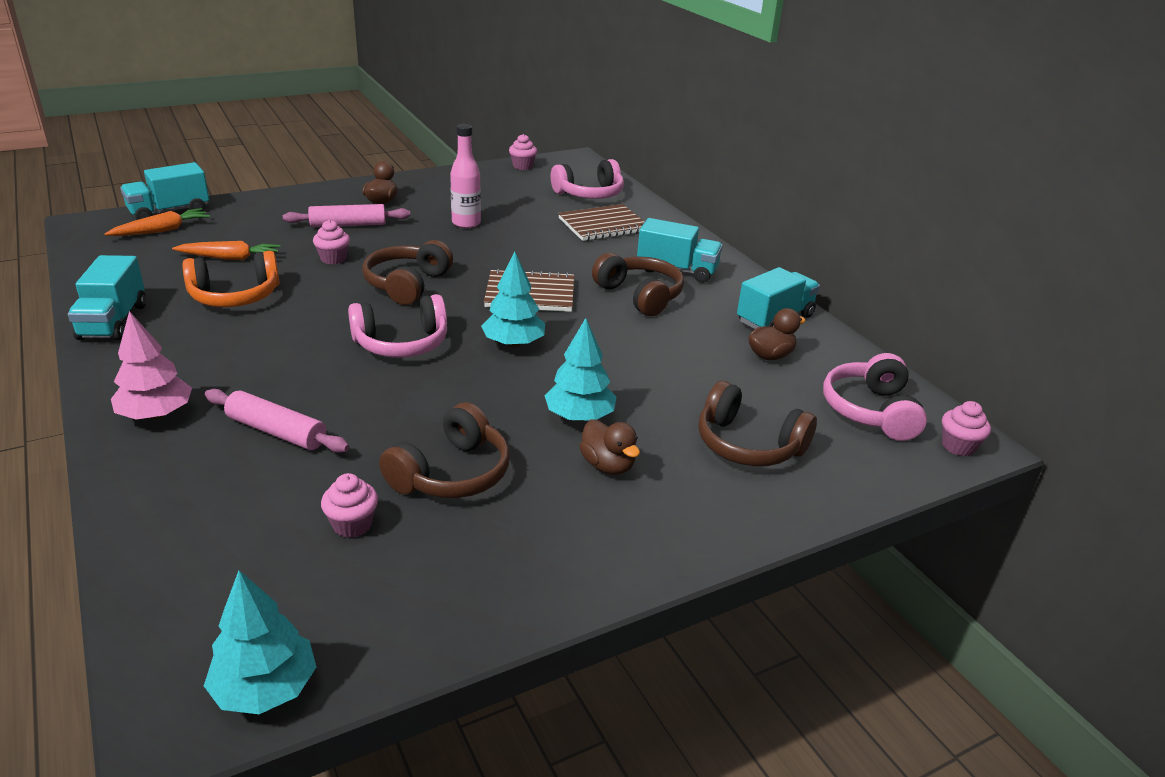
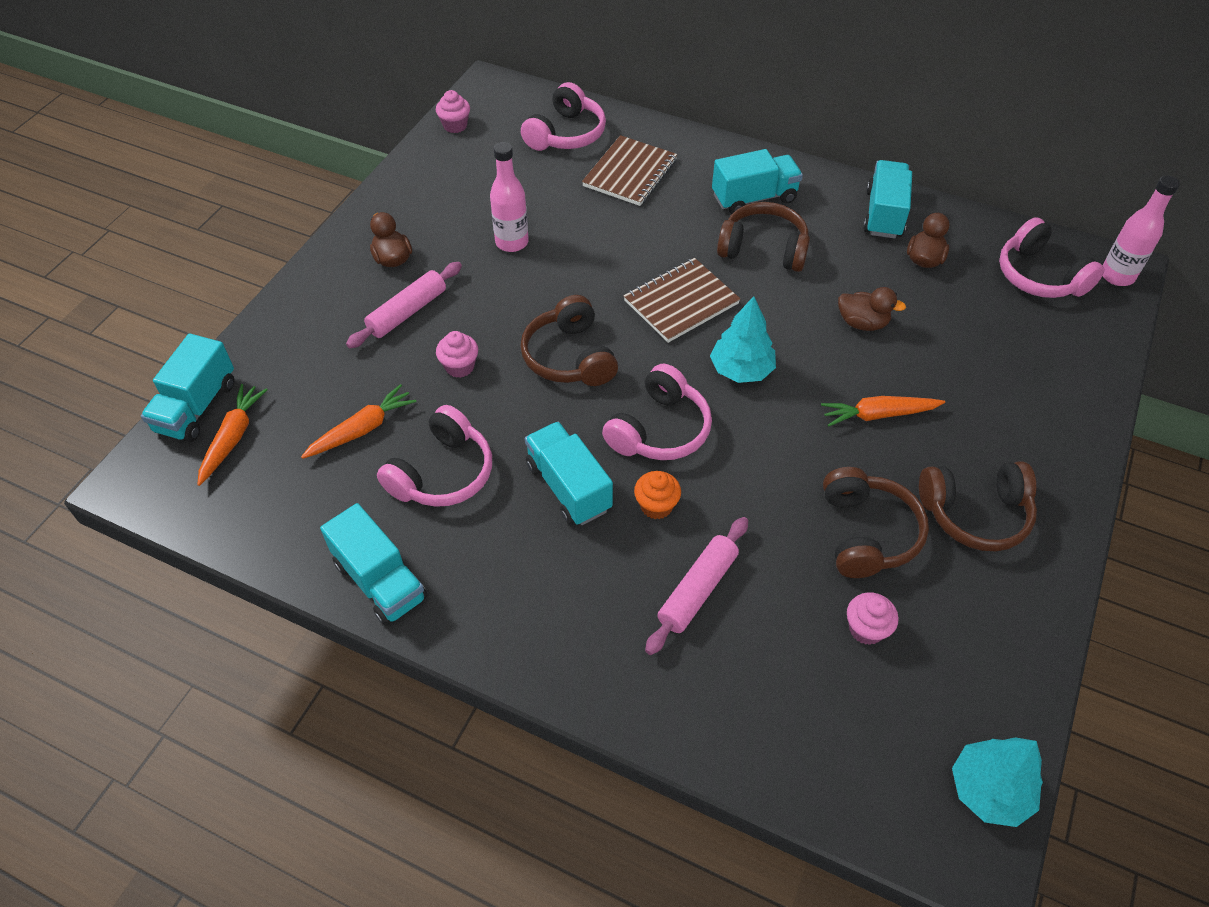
camera: 35 degrees left, 20 degrees up
(156, 414) = (582, 646): pink tree -> none
(235, 296) = (442, 473): orange headphones -> pink headphones
(276, 431) = (697, 590): pink rolling pin -> pink rolling pin turned 45 degrees counterclockwise
(293, 339) = (568, 487): none -> turquoise truck
(330, 377) = (656, 506): none -> orange cupcake
(579, 416) = (878, 415): turquoise tree -> orange carrot
(608, 465) = (950, 448): brown duck -> brown duck (862, 323)
(748, 444) = (1006, 363): brown headphones -> brown headphones (975, 513)
(958, 446) = (1117, 276): pink cupcake -> pink bottle

